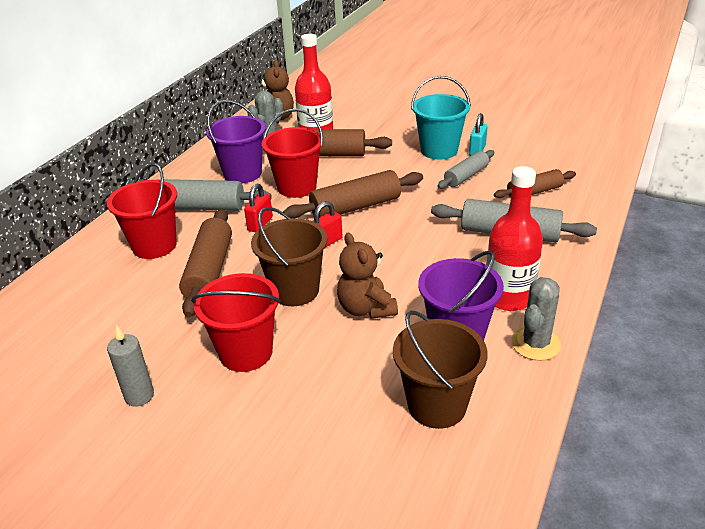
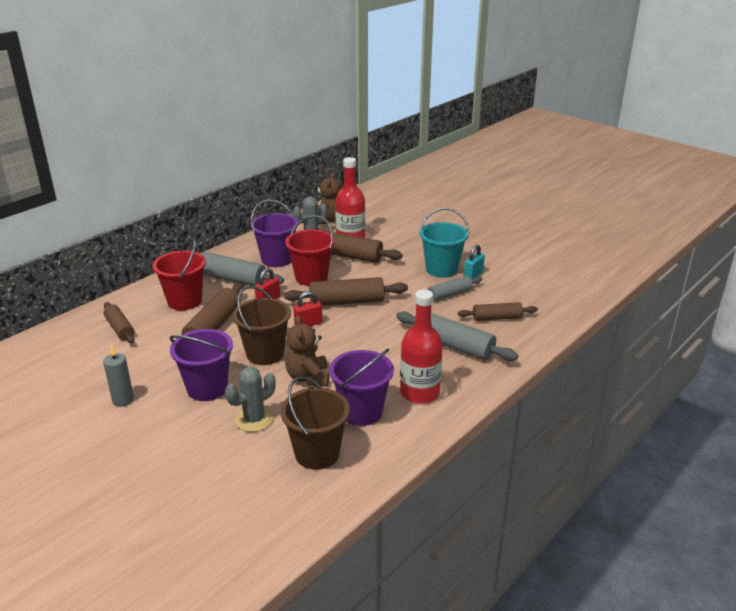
camera: 15 degrees right, 5 degrees down
(85, 299) = (120, 328): none -> brown rolling pin
(246, 352) = (207, 388): red bucket -> purple bucket
(535, 344) = (417, 430): grey cactus -> grey cactus (254, 419)

